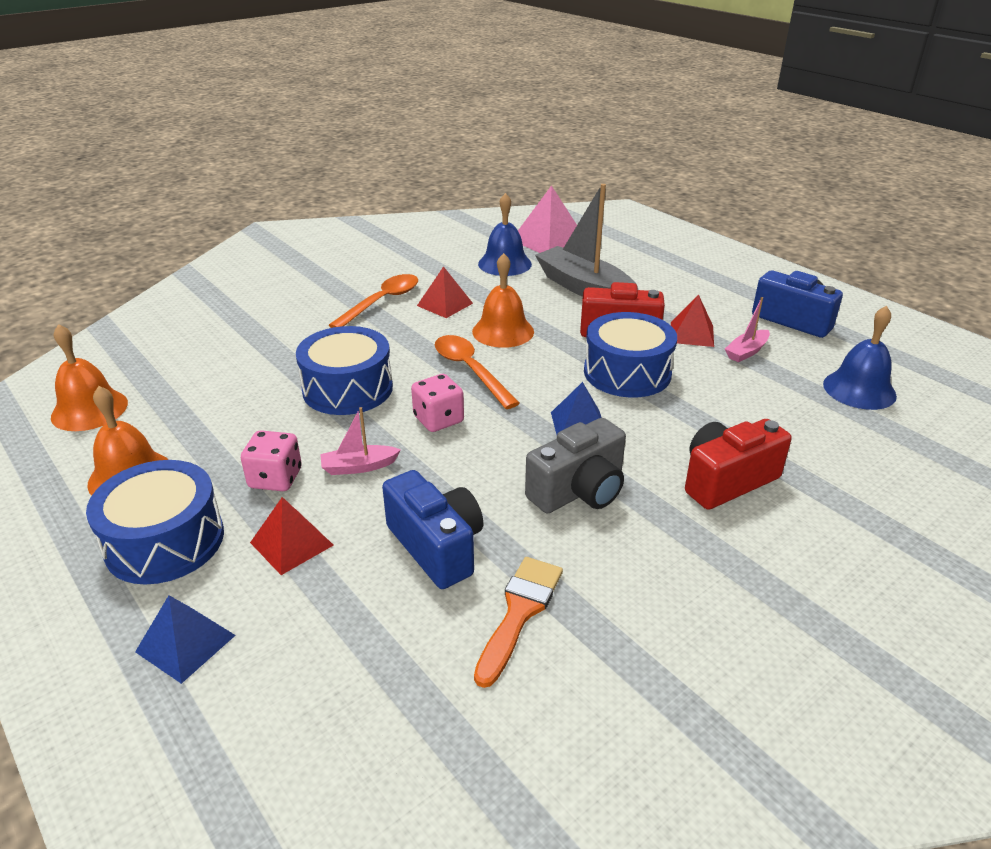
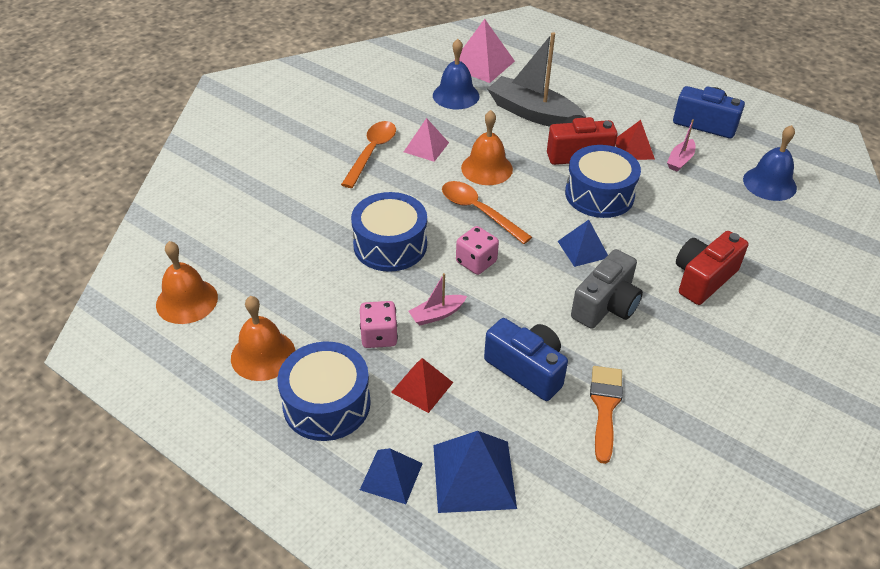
camera: 15 degrees left, 10 degrees up
(292, 665) = (473, 476): none -> blue pyramid
(444, 304) = (426, 147): red pyramid -> pink pyramid

